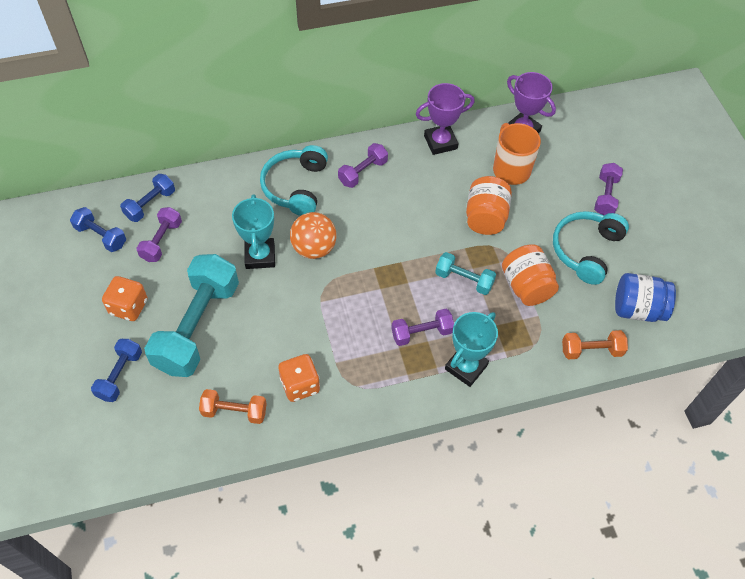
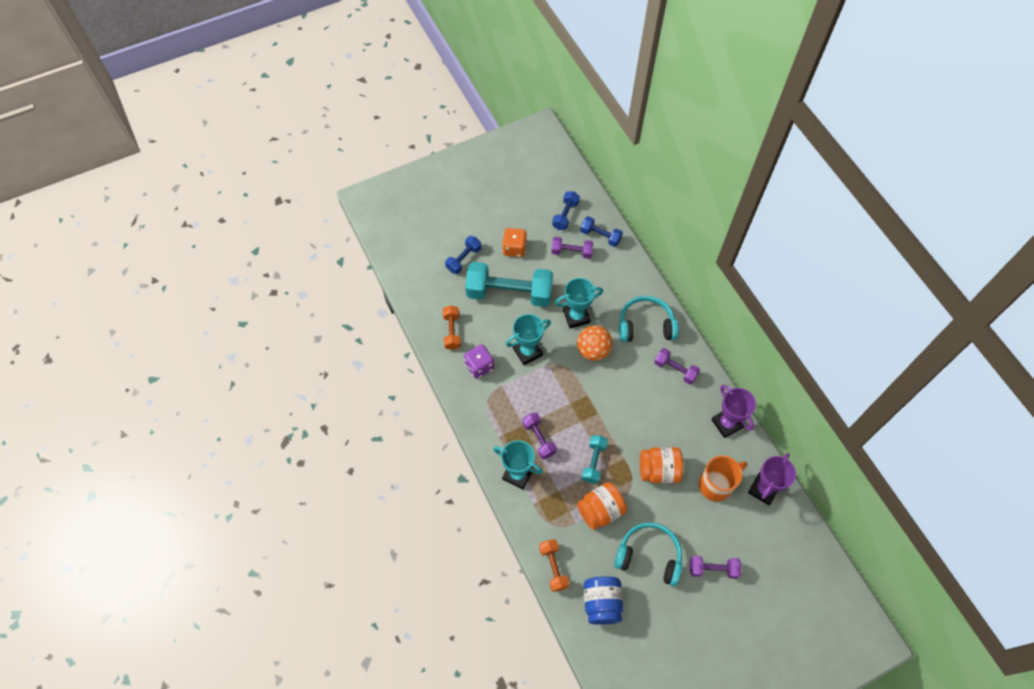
camera: 80 degrees right, 5 degrees up
(120, 375) = (463, 259): blue dumbbell -> blue dumbbell turned 60 degrees counterclockwise
(294, 322) = (527, 352): none -> turquoise trophy
(300, 385) = (479, 366): orange dice -> purple dice

